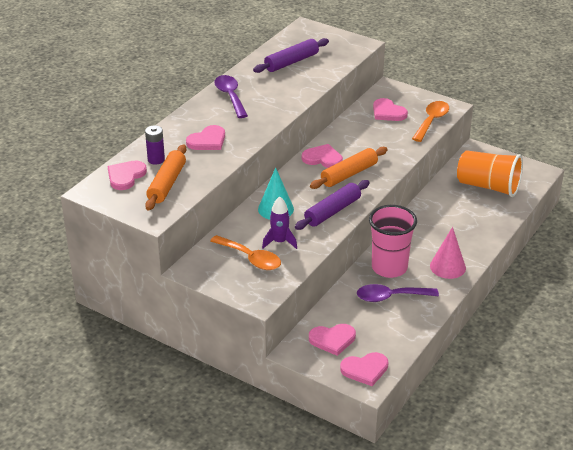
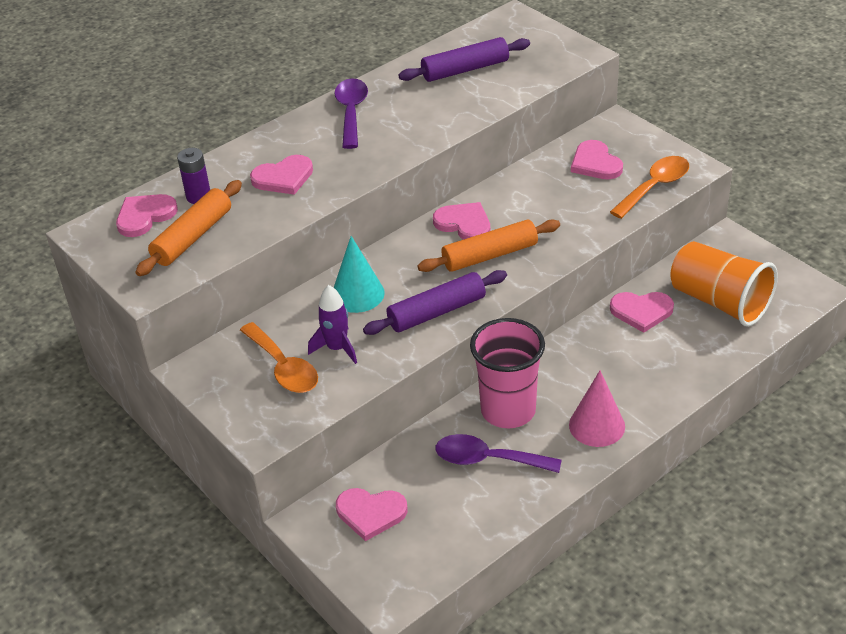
camera: 20 degrees right, 5 degrees up
(365, 369) = (394, 573): pink heart -> pink heart (641, 311)

